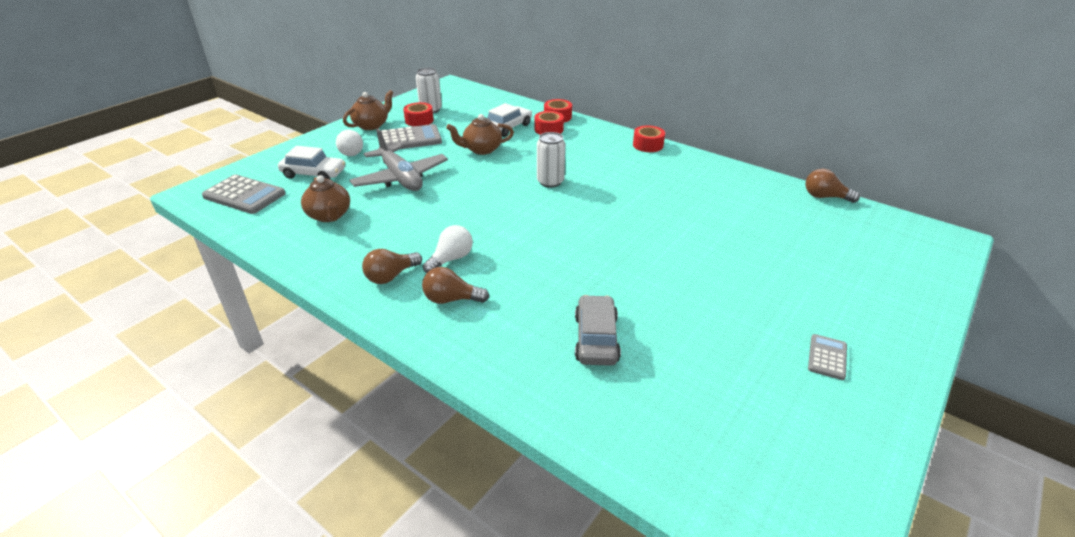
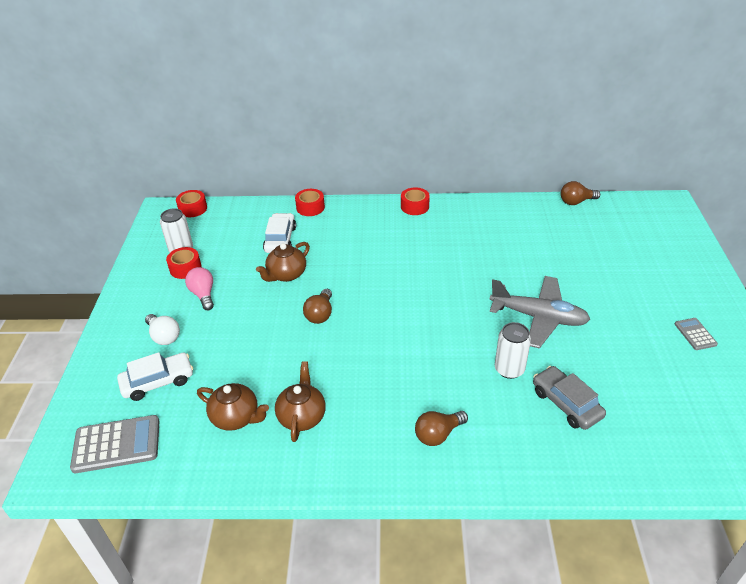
camera: 35 degrees left, 5 degrees up
(371, 125) = (143, 296): brown teapot -> brown teapot (302, 416)
(391, 276) = (367, 443): brown light bulb -> brown light bulb (320, 314)
(400, 178) = (251, 342): grey plane -> grey plane (538, 317)
(409, 139) = (203, 294): grey calculator -> pink light bulb
(451, 259) = (394, 399): white light bulb -> none
(549, 129) = (318, 225): red tape -> red tape (193, 209)
(550, 182) = (382, 281): white can -> white can (509, 369)

